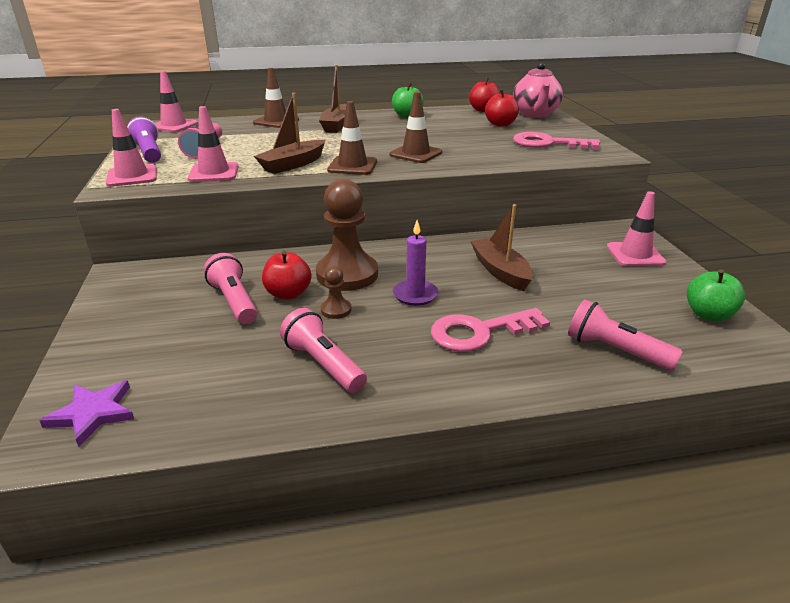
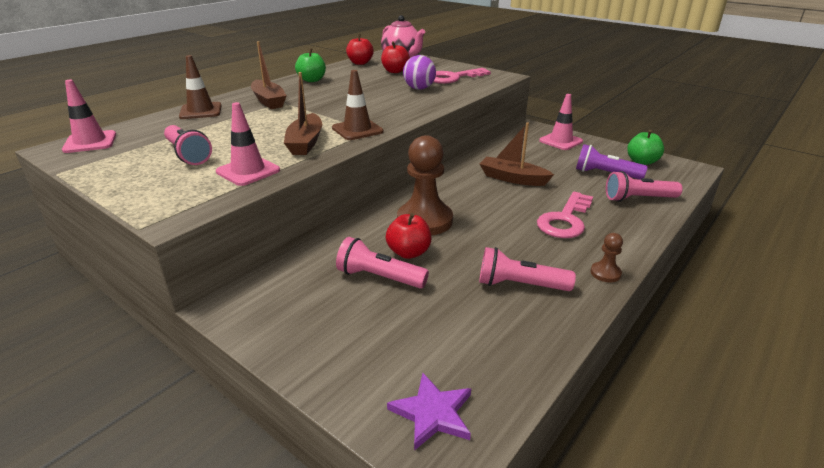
camera: 40 degrees left, 0 degrees up
(132, 176) = (166, 201): pink traffic cone -> none
(148, 153) = (128, 175): purple flashlight -> purple flashlight (605, 174)
(336, 310) = (462, 247): brown pawn -> brown pawn (605, 273)
(415, 154) = (383, 108): brown traffic cone -> none
(415, 295) = (492, 214): purple candle -> none
(488, 145) = (419, 88): none -> purple ball

